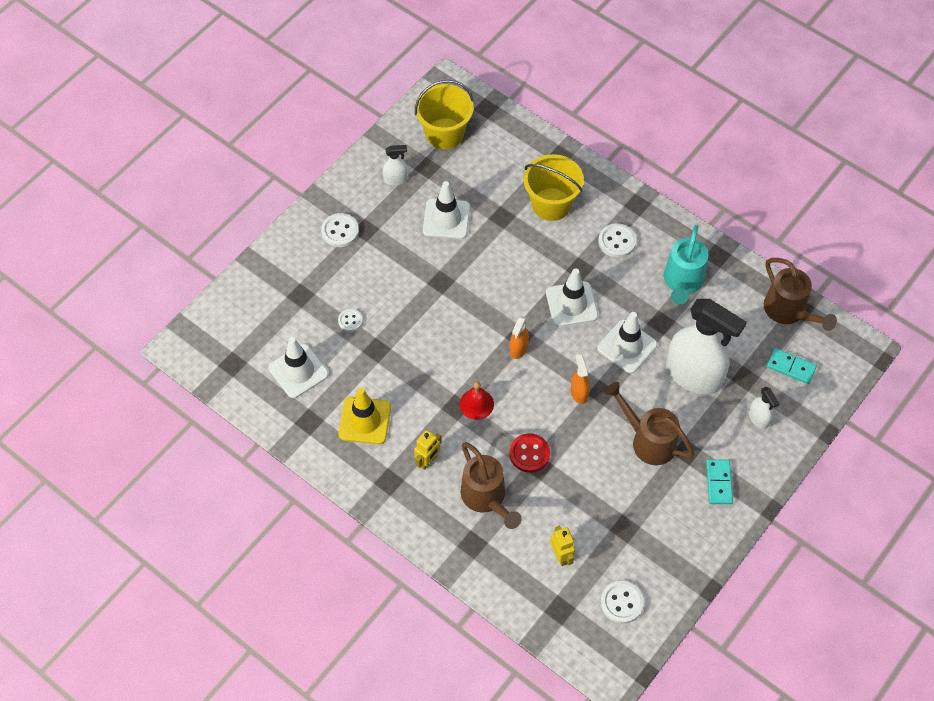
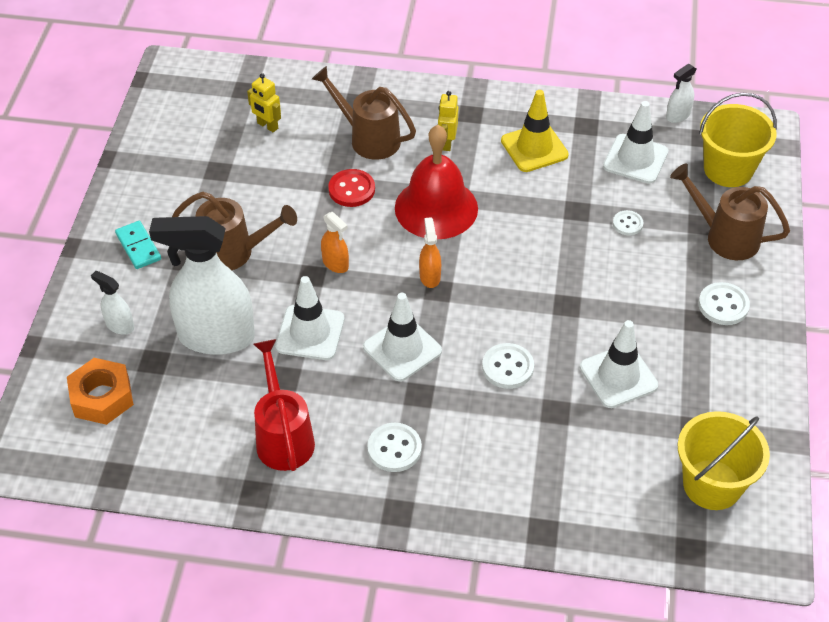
camera: 150 degrees right, 10 degrees down
(395, 179) = (717, 394): white spray bottle -> white spray bottle (677, 115)
(476, 404) = (436, 208): red bell -> red bell, size x2.04
(551, 204) = (507, 457): yellow bucket -> yellow bucket (728, 169)
(621, 603) = (189, 116): white button -> white button (507, 367)
(682, 282) = (283, 437): turquoise watering can -> red watering can
(788, 311) = (130, 463): brown watering can -> brown watering can (725, 237)
(791, 367) = (102, 397): turquoise domino -> orange nut

